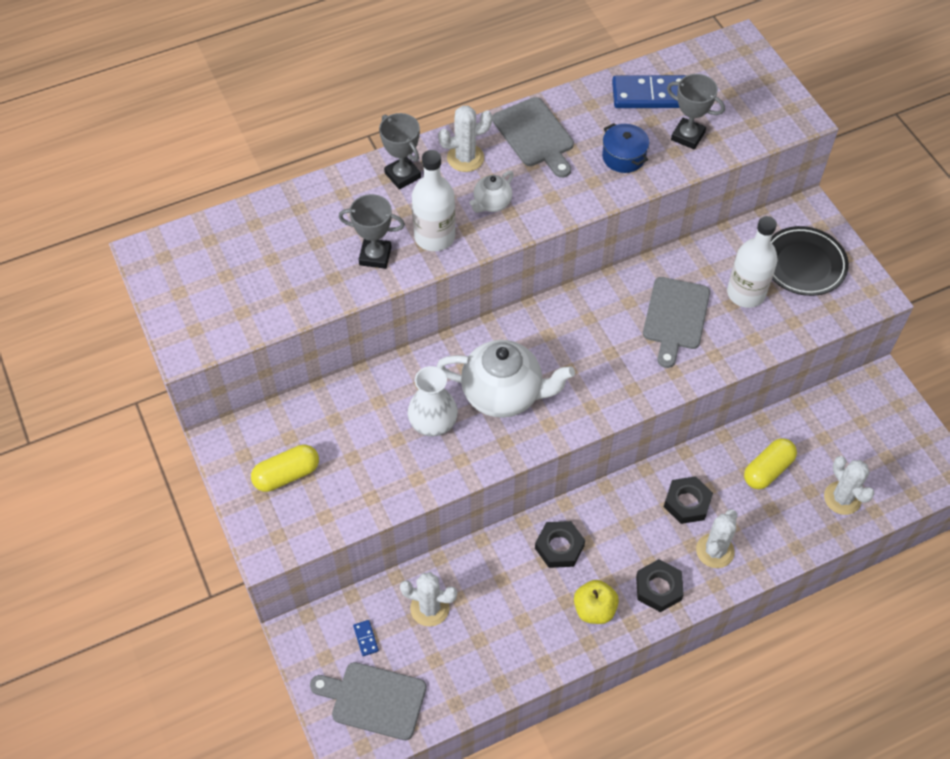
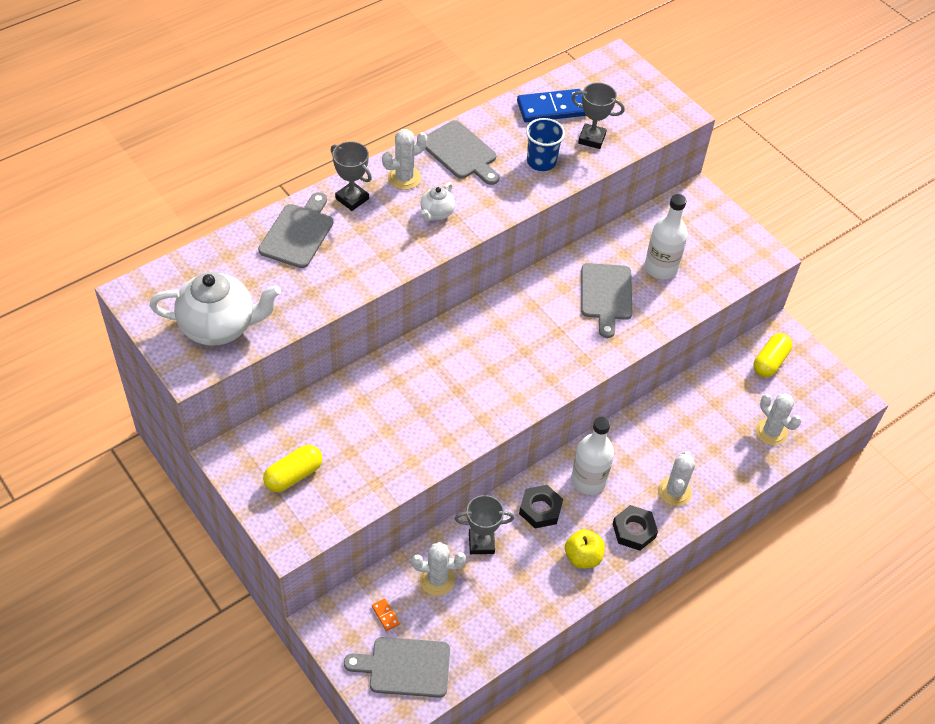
camera: 15 degrees left, 5 degrees down
(335, 208) = (298, 233): none -> grey cutting board
(366, 638) = (385, 615): blue domino -> orange domino
(375, 256) = (344, 269): grey trophy -> grey trophy (481, 543)
(433, 422) = (415, 411): white vase -> none
(434, 237) = (393, 247): white bottle -> white bottle (588, 480)
(503, 394) = (472, 379): white teapot -> white teapot (219, 327)
(623, 157) = (541, 162): blue pot -> blue cup
(687, 503) = (642, 455): black nut -> none
(767, 470) = (704, 418): yellow capsule -> yellow capsule (770, 362)
(803, 264) = (703, 238): black plate -> none

